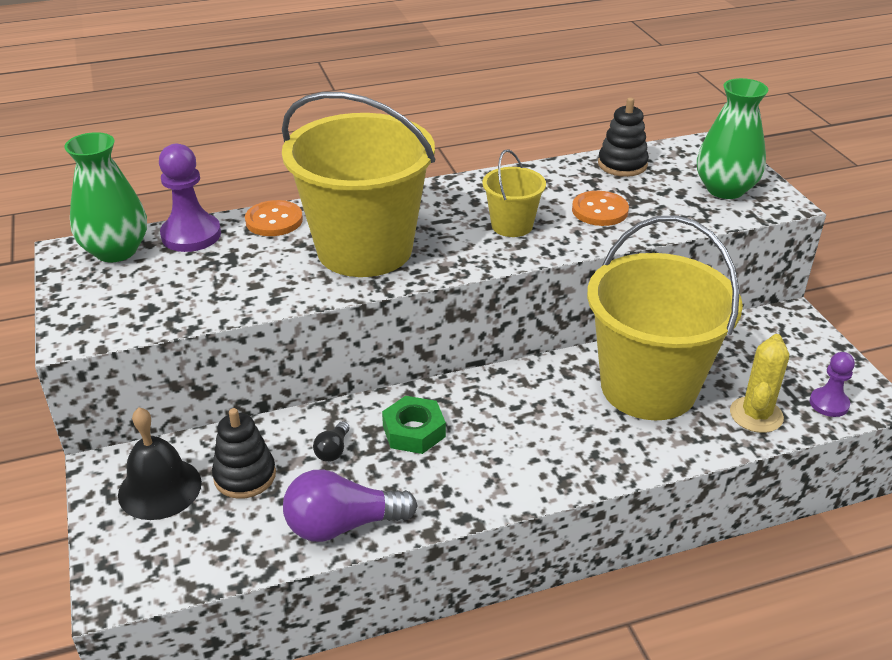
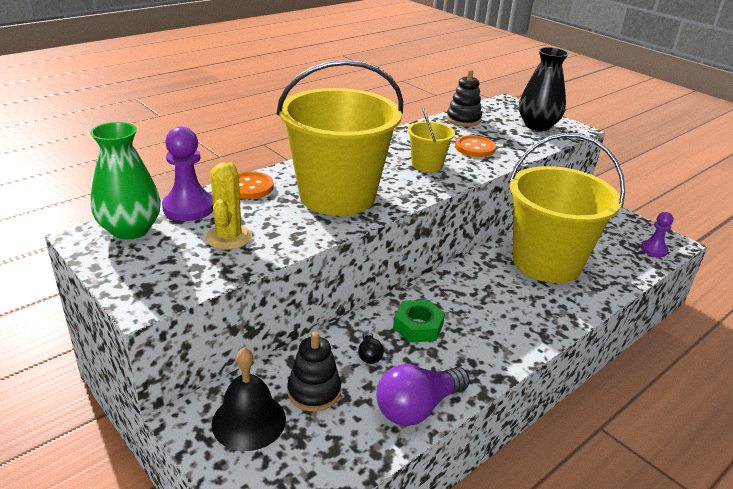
camera: 25 degrees left, 5 degrees down
(725, 189) = (537, 126): green vase -> black vase
(756, 415) = (621, 265): yellow cactus -> yellow cactus (229, 237)

